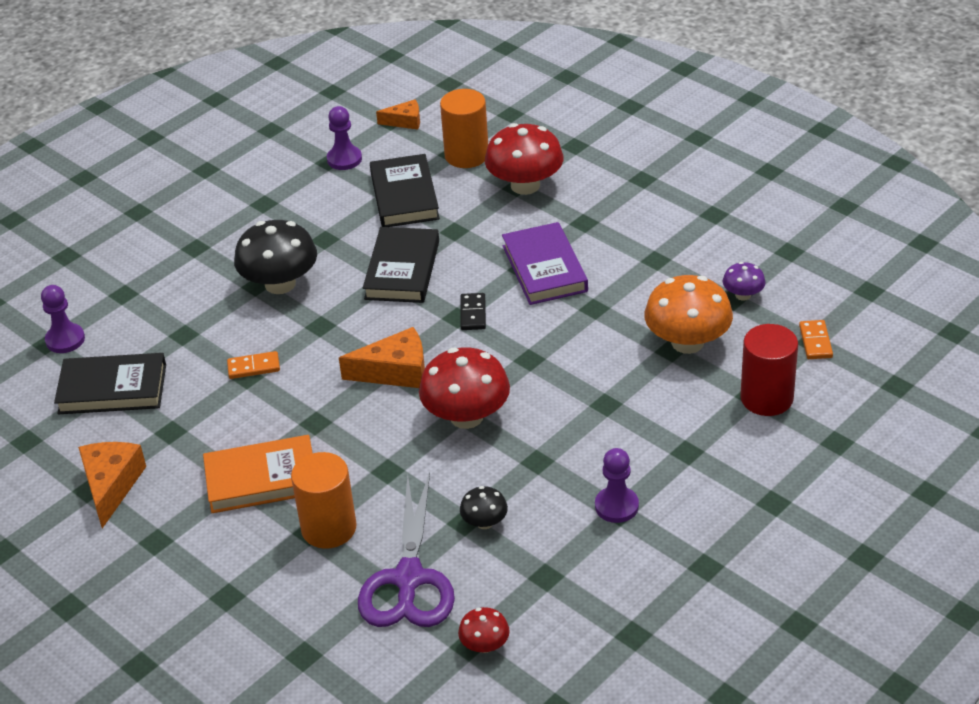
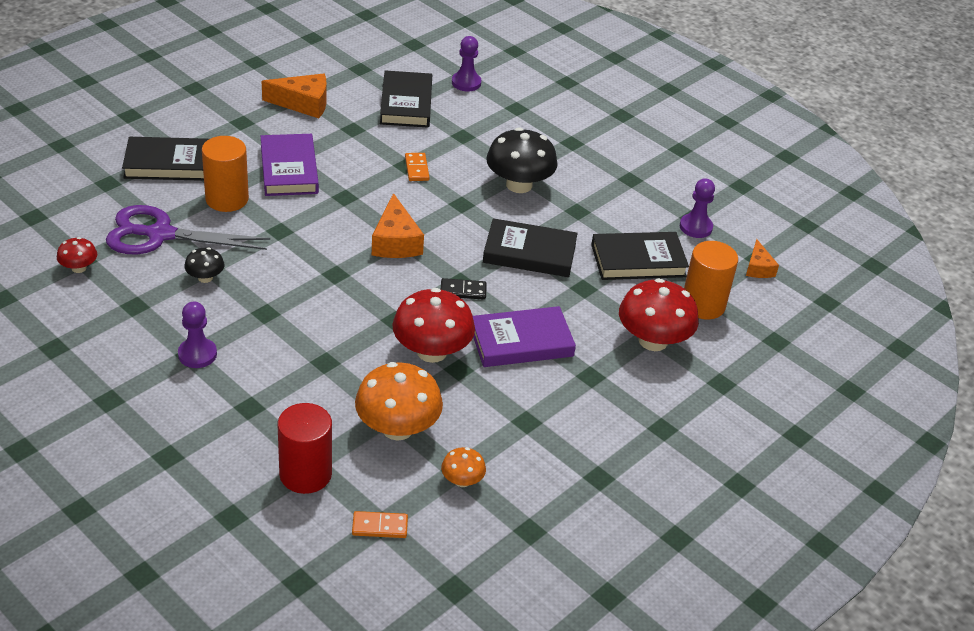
camera: 85 degrees right, 0 degrees up
(256, 599) = (169, 164): none -> black book
(262, 479) = (289, 169): orange book -> purple book
(466, 416) = (330, 277): red mushroom -> red mushroom (432, 351)
(743, 295) = (462, 480): purple mushroom -> orange mushroom

